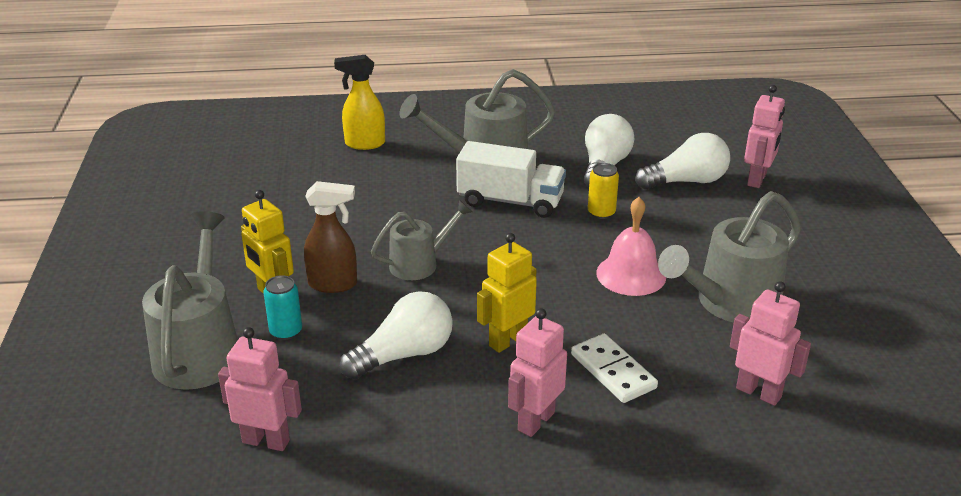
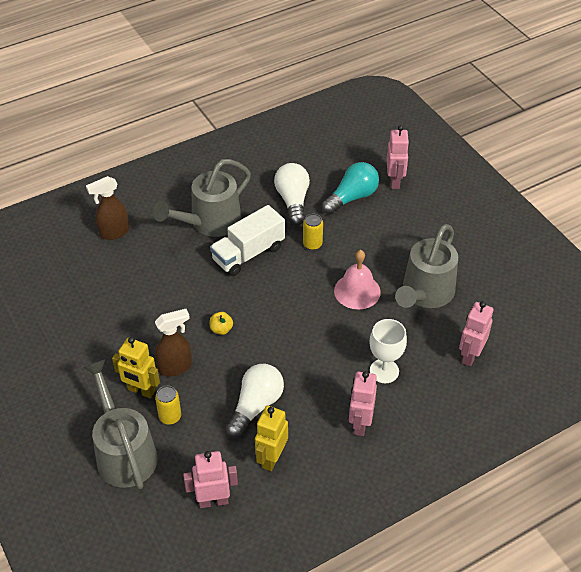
camera: 25 degrees left, 15 degrees up
(286, 331) = (170, 416): turquoise can -> yellow can
(364, 144) = (114, 232): yellow spray bottle -> brown spray bottle
(420, 264) = (221, 329): grey watering can -> yellow apple
(507, 340) = (311, 371): yellow robot -> yellow robot (271, 458)
(510, 201) = (248, 254): white truck -> white truck turned 150 degrees clockwise
(613, 371) = (384, 371): white domino -> white goblet
(686, 181) = (352, 197): white light bulb -> turquoise light bulb
(758, 392) = (470, 355): pink robot -> pink robot turned 75 degrees counterclockwise

